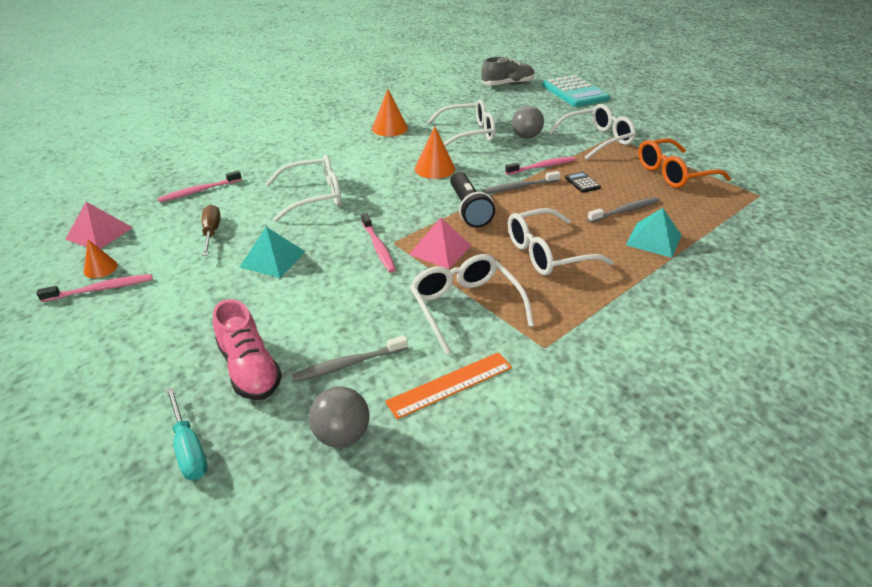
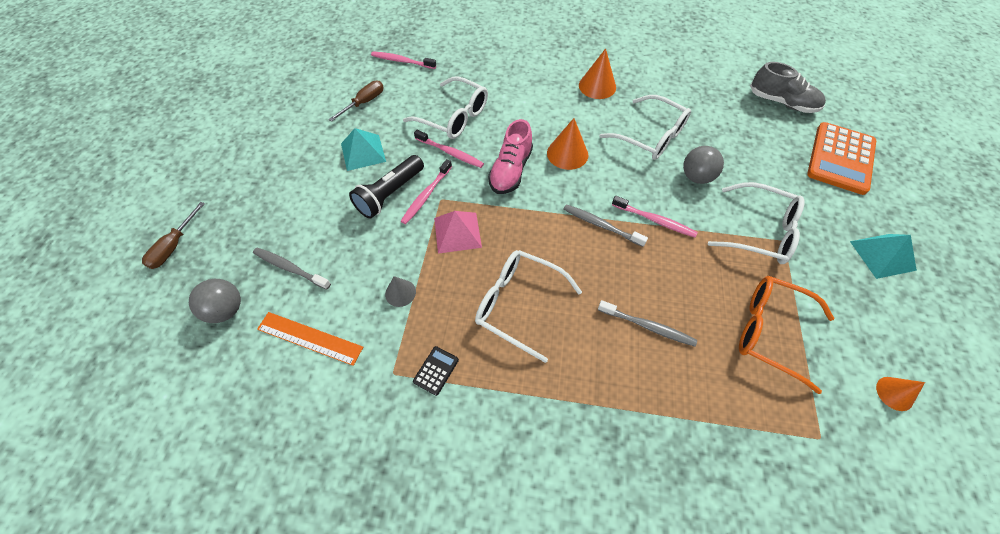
camera: 50 degrees right, 20 degrees up
(99, 233) = (318, 59): pink pyramid -> none
(100, 268) = (288, 88): orange cone -> orange cone (894, 393)
(101, 289) = (270, 104): pink toothbrush -> pink toothbrush (450, 153)
(189, 448) = (174, 246): turquoise screwdriver -> brown screwdriver
(250, 369) = (252, 223): pink shoe -> pink shoe (510, 171)
(465, 306) = (400, 293): white glasses -> grey cone
(468, 209) = (530, 213): black flashlight -> black flashlight (390, 194)
(574, 92) = (840, 158): turquoise calculator -> orange calculator
(582, 182) = (661, 266): black calculator -> black calculator (436, 370)
(653, 239) = (620, 375): turquoise pyramid -> turquoise pyramid (882, 255)

